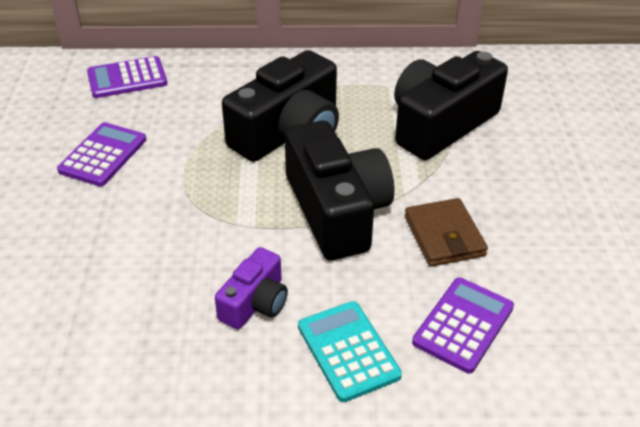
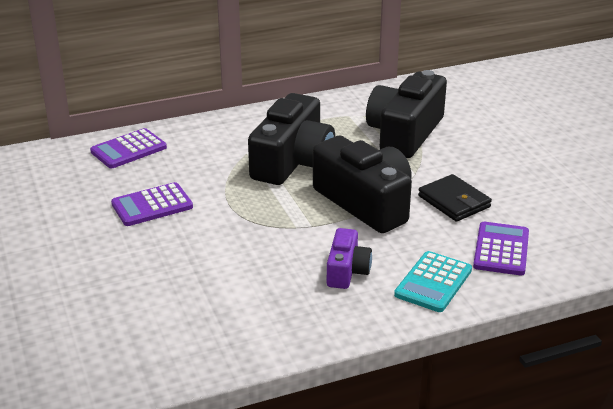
camera: 20 degrees left, 10 degrees down
(103, 155) = (152, 205): purple calculator -> purple calculator turned 120 degrees counterclockwise
(348, 351) = (433, 282): turquoise calculator -> turquoise calculator turned 105 degrees counterclockwise
(444, 236) = (454, 201): brown wallet -> black wallet

